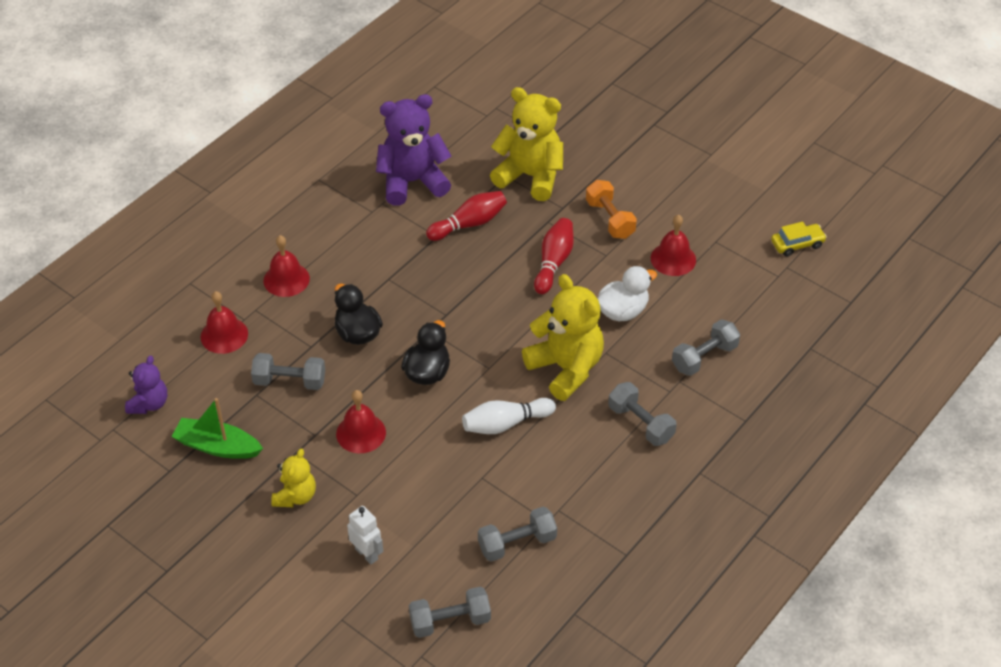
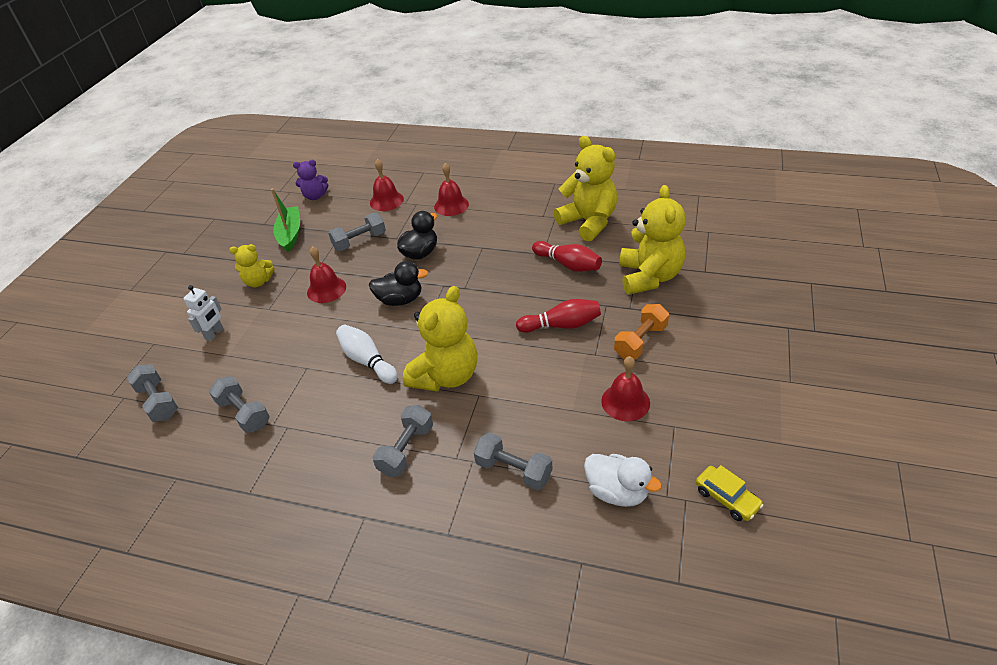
camera: 70 degrees right, 5 degrees down
(289, 381) = (359, 241): grey dumbbell -> grey dumbbell turned 75 degrees clockwise
(412, 182) = (588, 222): purple teddy bear -> yellow teddy bear
(622, 311) = (535, 389): white duck -> white duck (617, 492)

